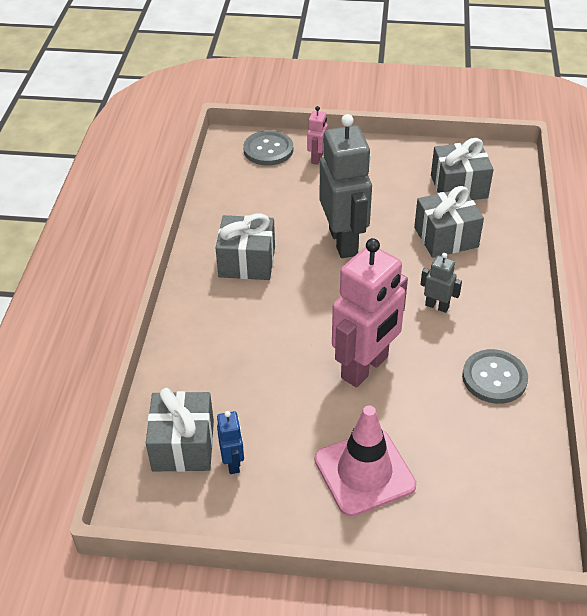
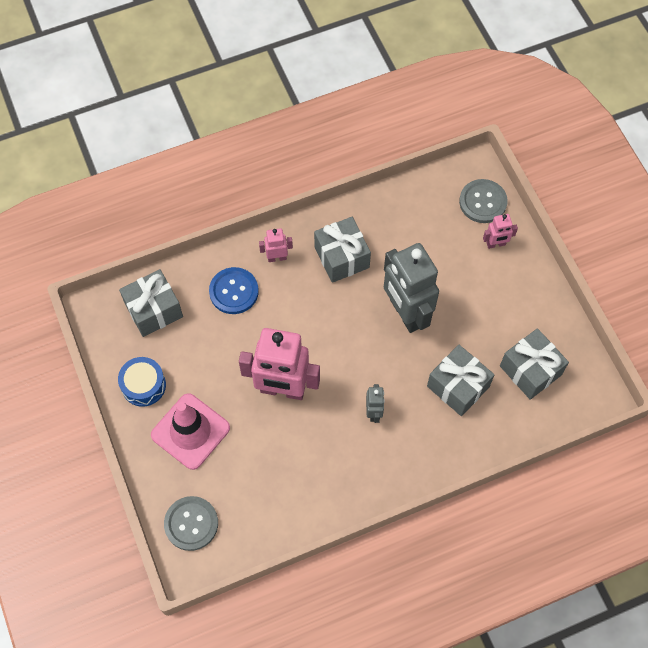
camera: 60 degrees right, 20 degrees up
(206, 310) = (277, 257): none -> pink robot
(217, 362) = (234, 291): none -> blue button
(233, 462) = (156, 347): blue robot -> none
(274, 496) = (143, 385): none -> blue drum
(344, 241) = (405, 313): grey robot -> grey robot turned 105 degrees clockwise
(494, 378) = (322, 482): grey button -> grey button (191, 524)

